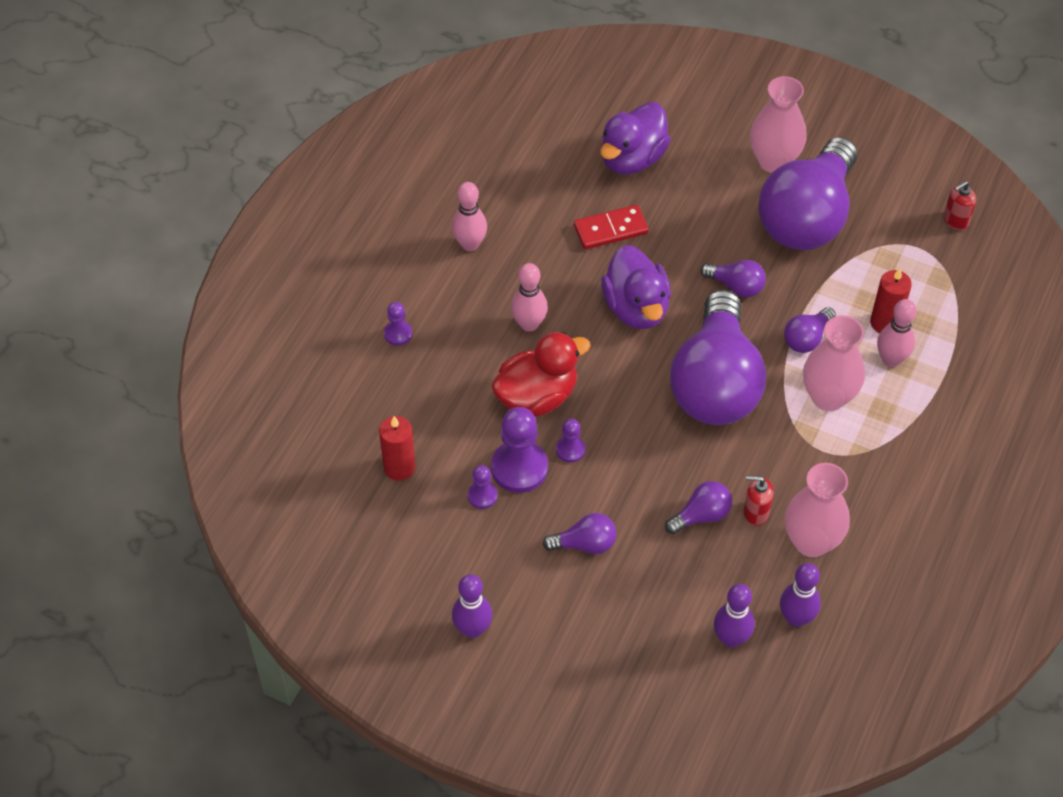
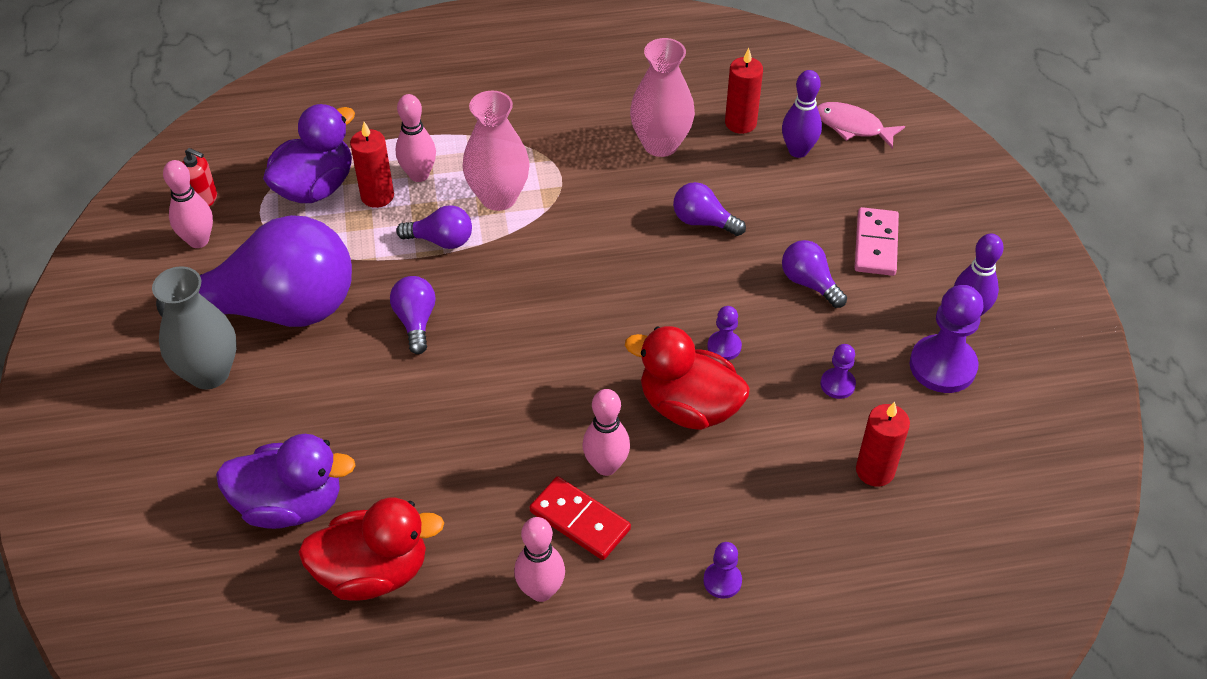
camera: 125 degrees left, 5 degrees down
(519, 468) = (781, 374): purple pawn -> purple pawn (942, 366)
(550, 175) = (373, 572): none -> red duck
(587, 618) = (875, 244): none -> pink domino
(610, 229) = (416, 466): red domino -> red domino (579, 520)
(636, 308) = (509, 386): purple duck -> purple duck (315, 187)
(715, 383) = (551, 280): purple light bulb -> none
(730, 703) = (852, 126): none -> pink fish
(755, 512) = (666, 189): red soap dispenser -> none
(774, 161) = (209, 373): pink vase -> grey vase
(796, 618) = (740, 123): purple bowling pin -> red candle
(911, 202) = (198, 240): none -> pink bowling pin

